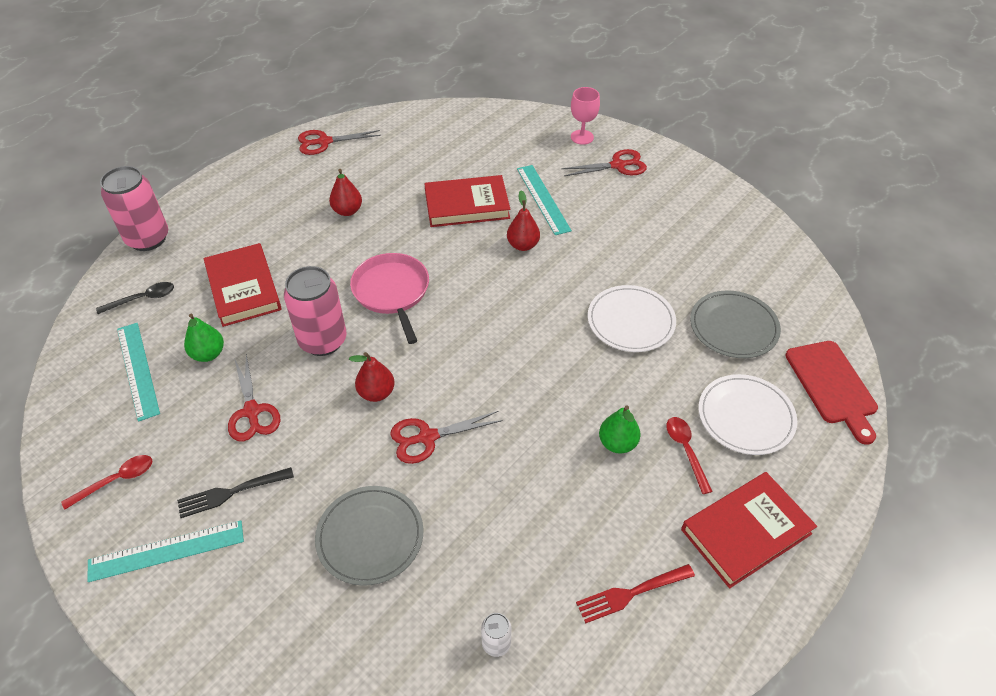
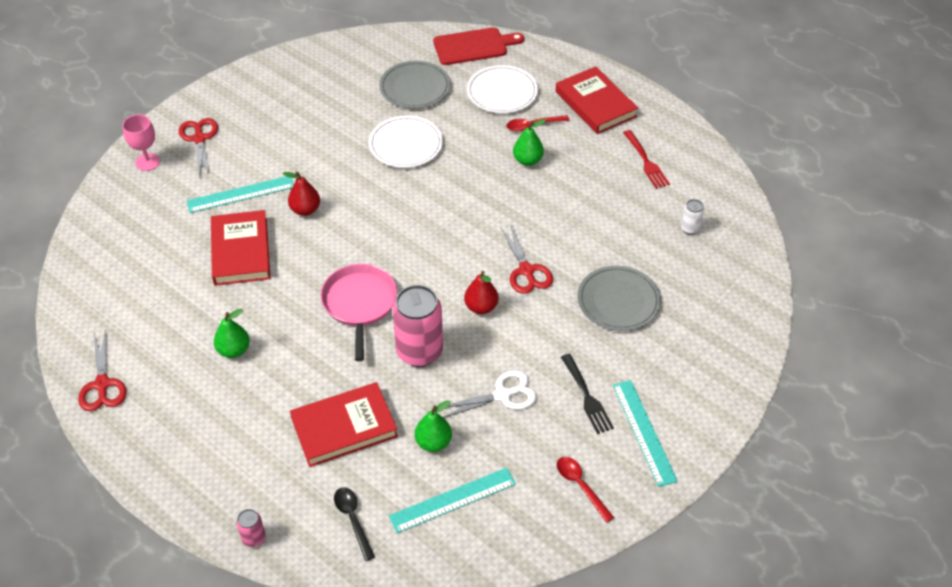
camera: 90 degrees left, 0 degrees up
(148, 239) = (254, 538): pink can -> pink can, size x0.45
(252, 411) = (502, 395): red scissors -> white scissors
(347, 211) = (233, 350): red pear -> green pear
(392, 292) = (359, 304): pink pan -> pink pan turned 105 degrees clockwise

